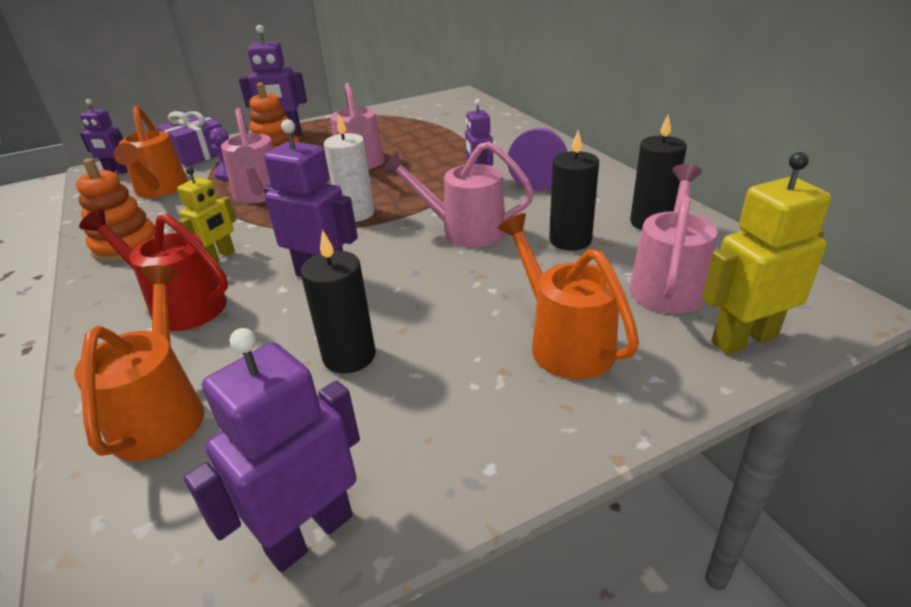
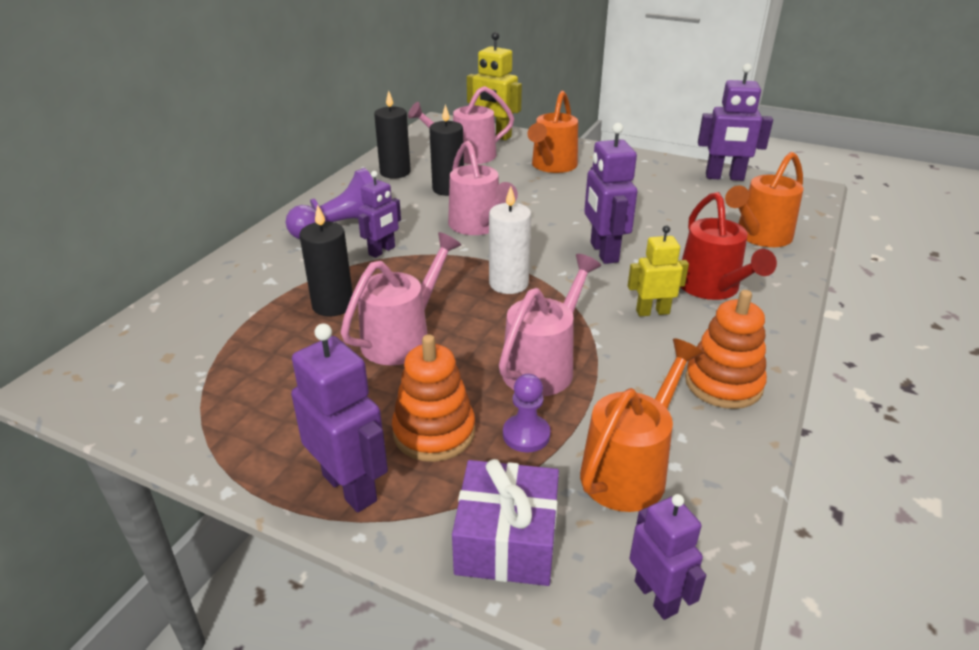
camera: 130 degrees left, 0 degrees up
(349, 356) = (646, 209): black candle -> black candle (333, 305)

